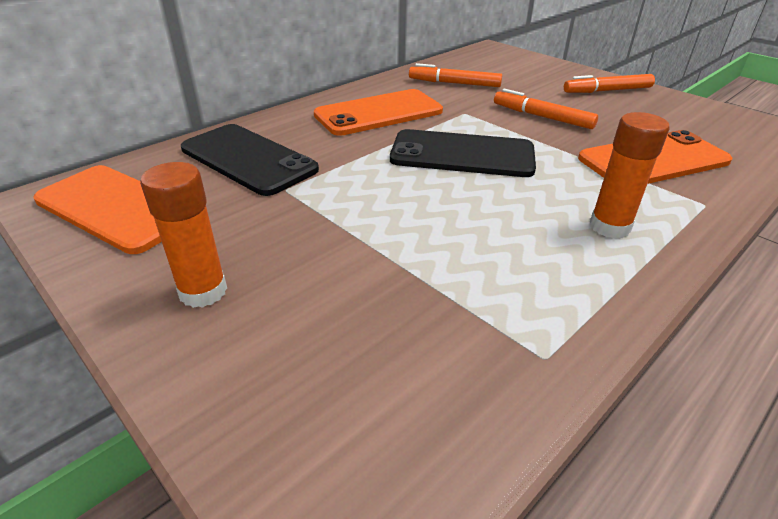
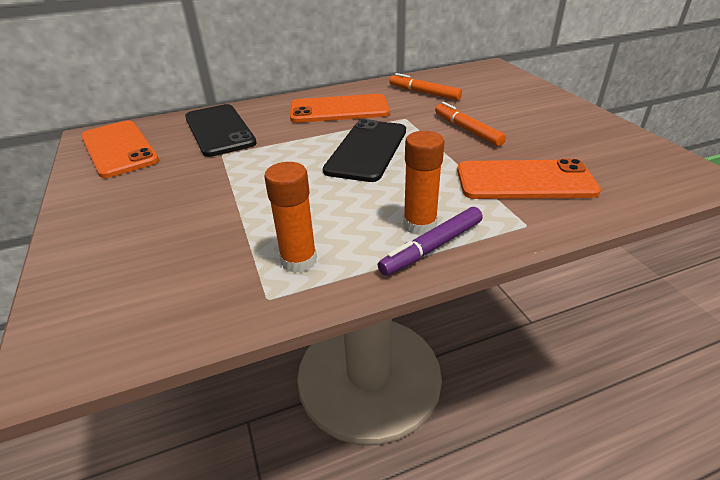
camera: 25 degrees right, 0 degrees up
(203, 291) = (116, 207): orange glue stick -> orange glue stick (299, 260)
(462, 155) = (367, 150): black phone -> black phone turned 75 degrees clockwise
(607, 91) = (556, 115): orange marker -> none
(648, 248) = (432, 247): none -> purple marker

